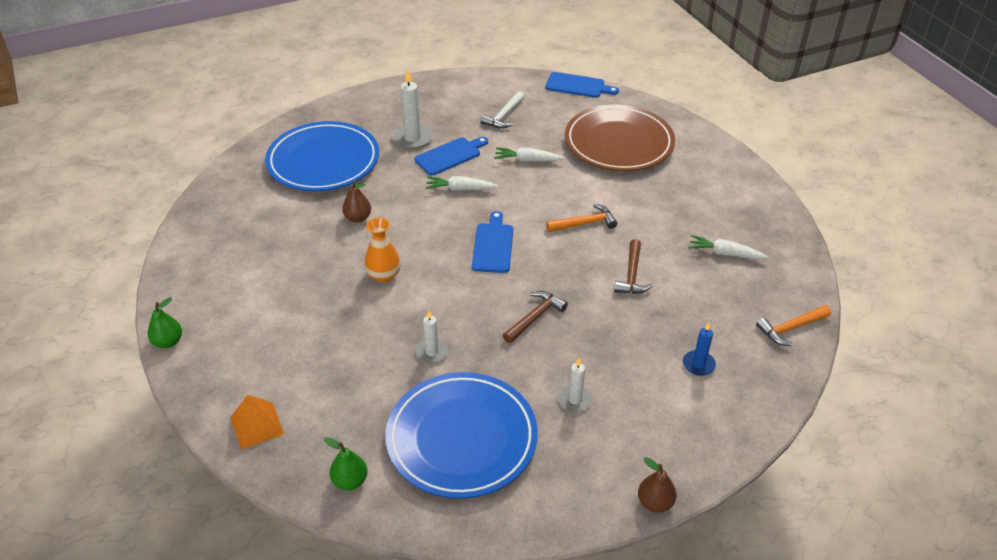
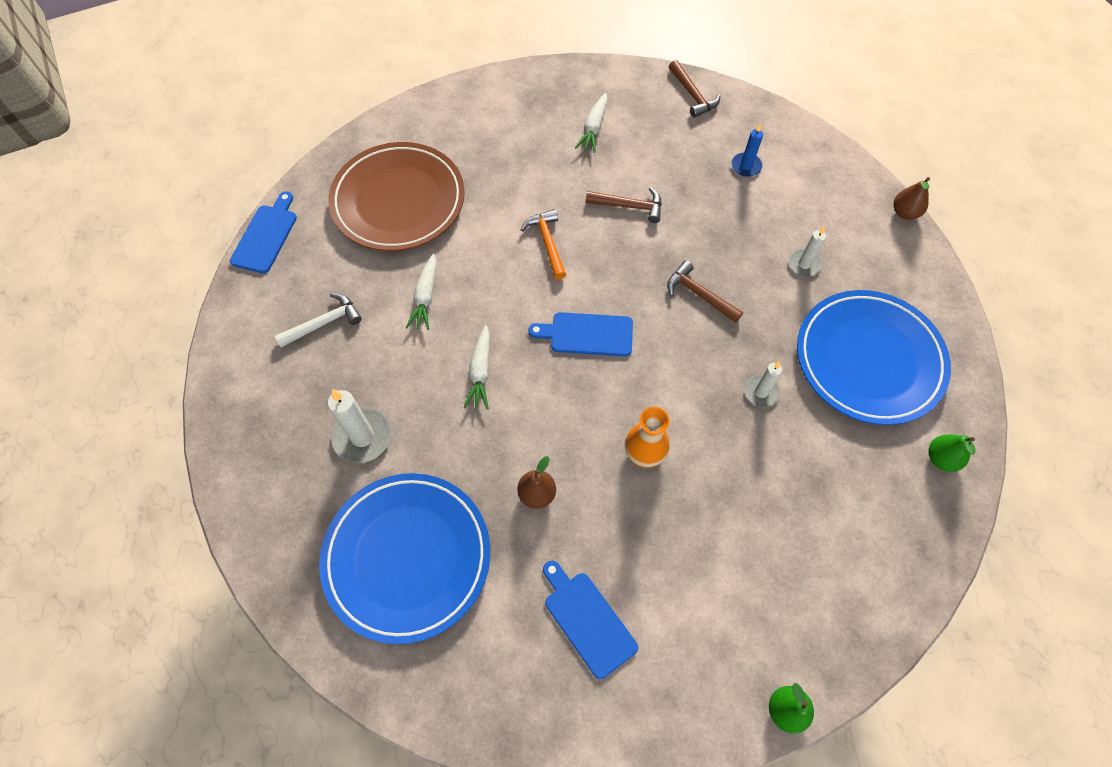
camera: 90 degrees left, 20 degrees up
(256, 425) = (893, 566): orange pyramid -> none
(450, 155) = (408, 386): blue cutting board -> blue cutting board (587, 620)
(504, 116) = (324, 323): white hammer -> white hammer turned 60 degrees counterclockwise
(791, 328) = (692, 95): orange hammer -> brown hammer

